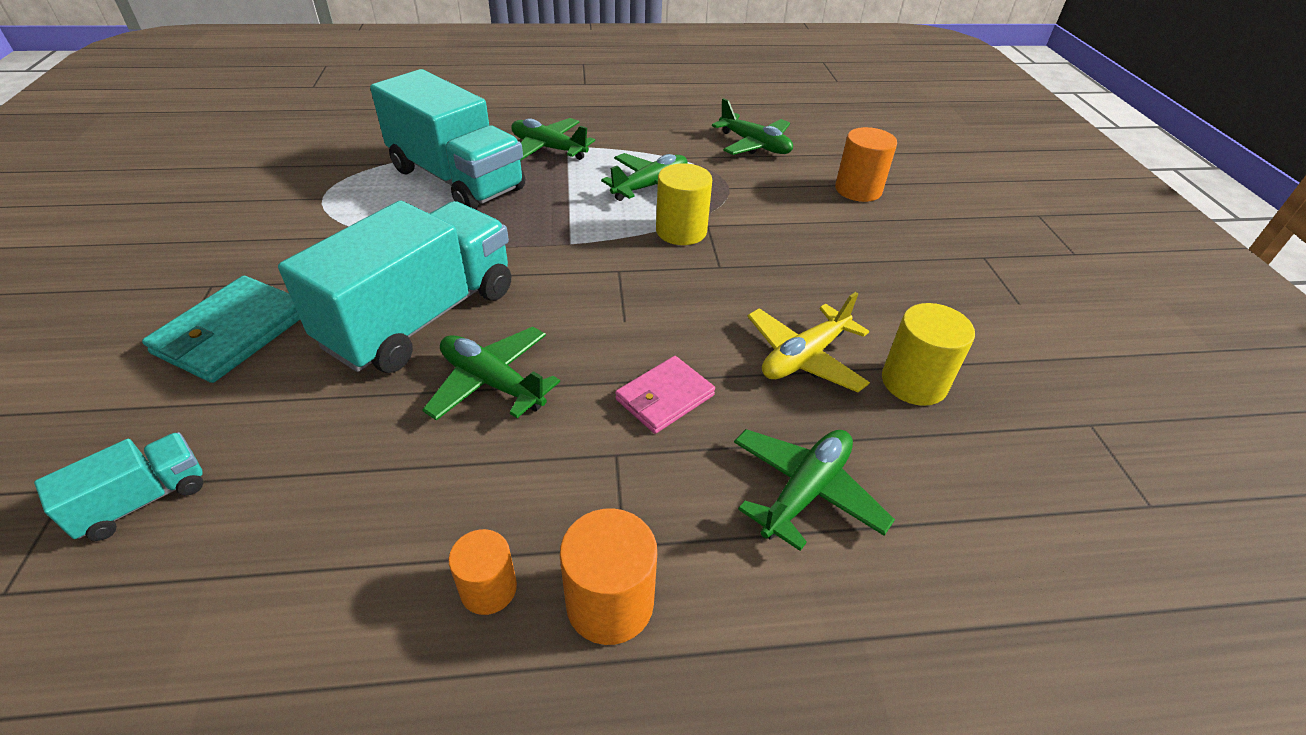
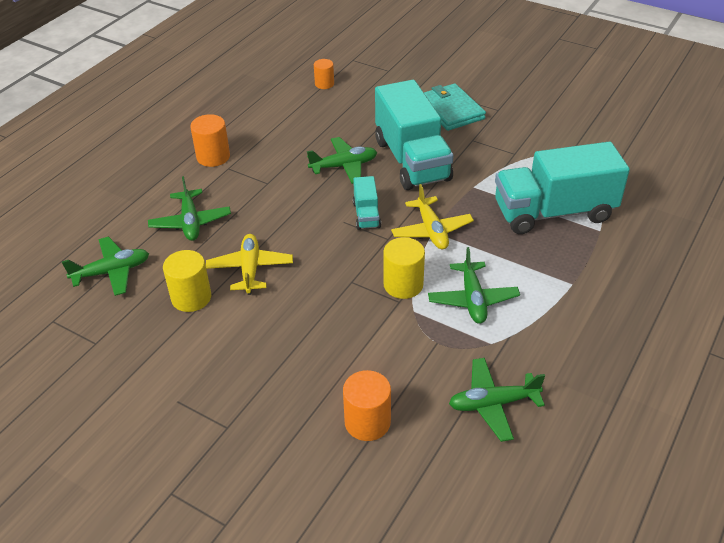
camera: 130 degrees right, 0 degrees up
(143, 500) = (366, 82): turquoise truck -> turquoise truck (366, 215)
(488, 589) = (249, 136): orange cylinder -> orange cylinder (324, 84)
(548, 148) = (574, 272): green plane -> green plane (112, 272)
(570, 245) = (431, 230): none -> yellow plane
(664, 397) = (280, 210): pink wallet -> none

